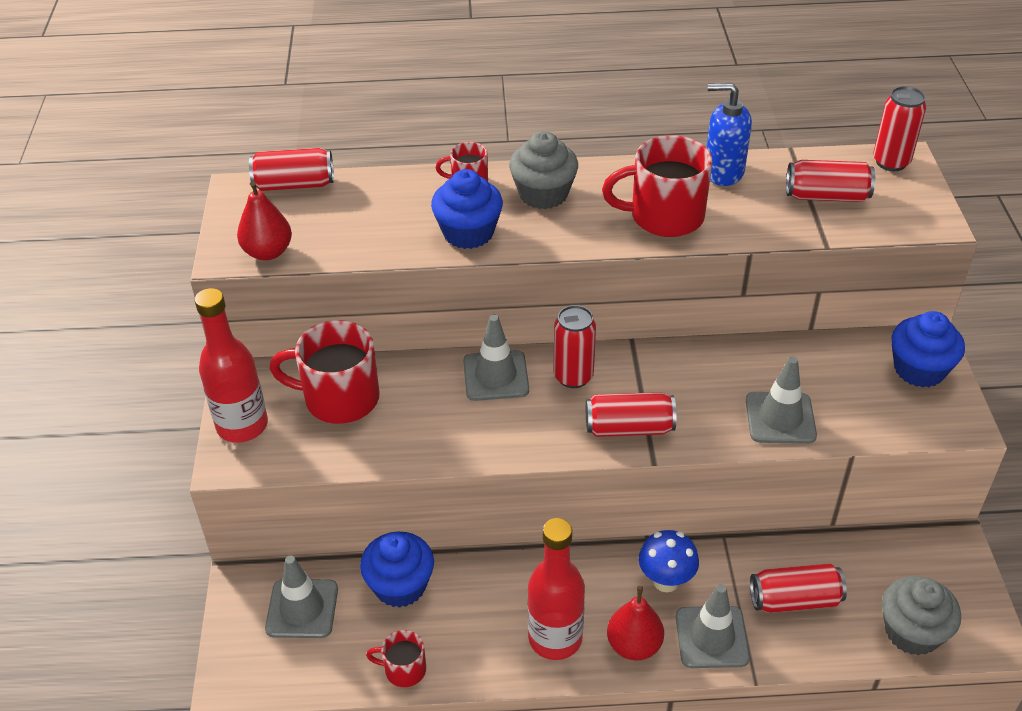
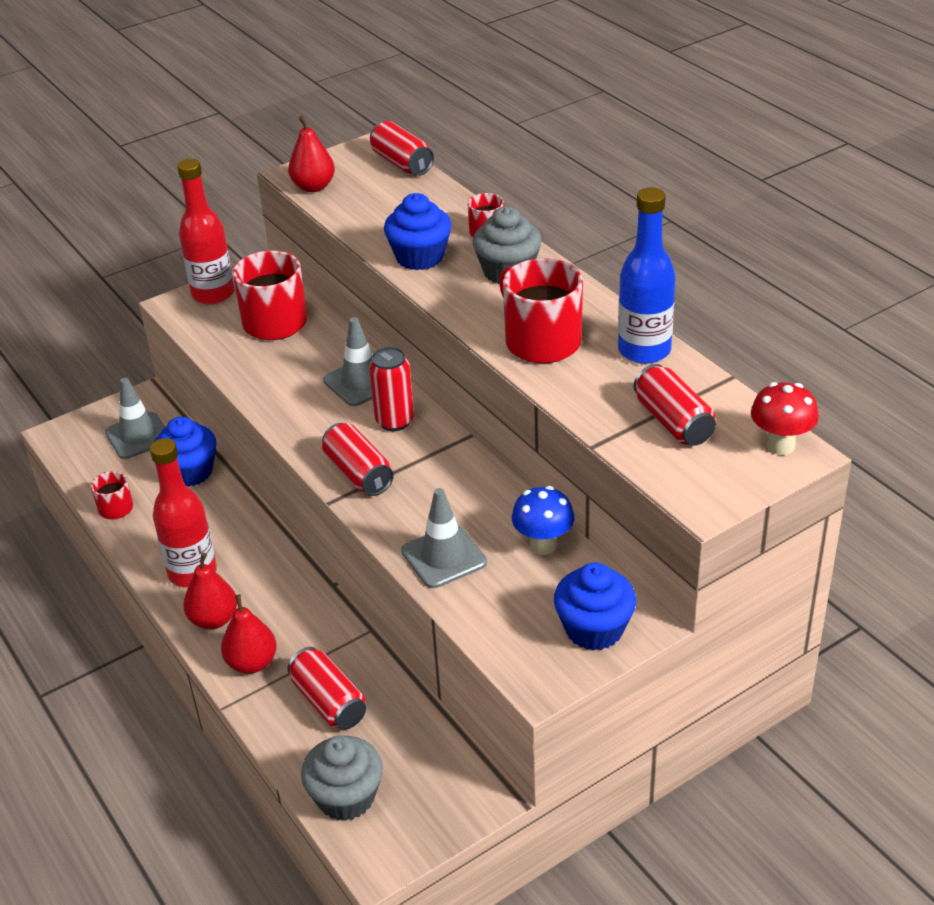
camera: 60 degrees right, 5 degrees down
(665, 581) = (293, 612): blue mushroom -> blue mushroom (543, 545)
(711, 637) = (252, 663): grey traffic cone -> red pear
(723, 172) = (644, 350): blue soap dispenser -> blue bottle
(891, 162) = (780, 445): red can -> red mushroom

